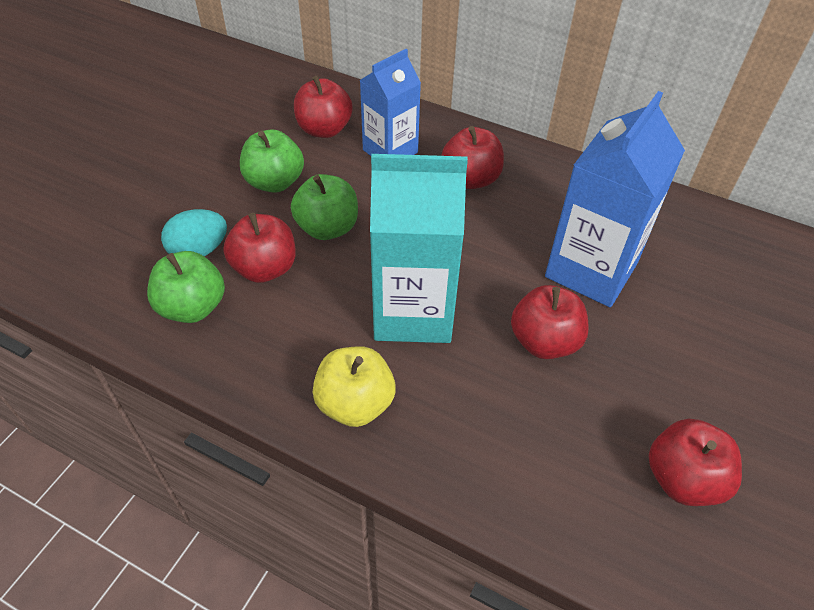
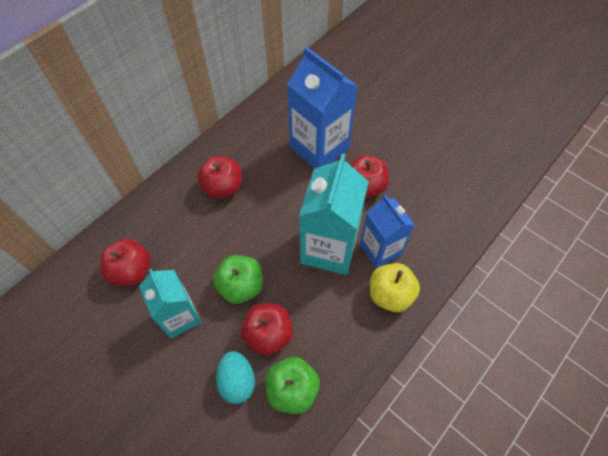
camera: 75 degrees left, 10 degrees up
(274, 182) = (180, 316): green apple -> turquoise carton
(390, 151) = (175, 230): blue carton -> blue carton (380, 249)
(683, 479) = (455, 156): red apple -> none

